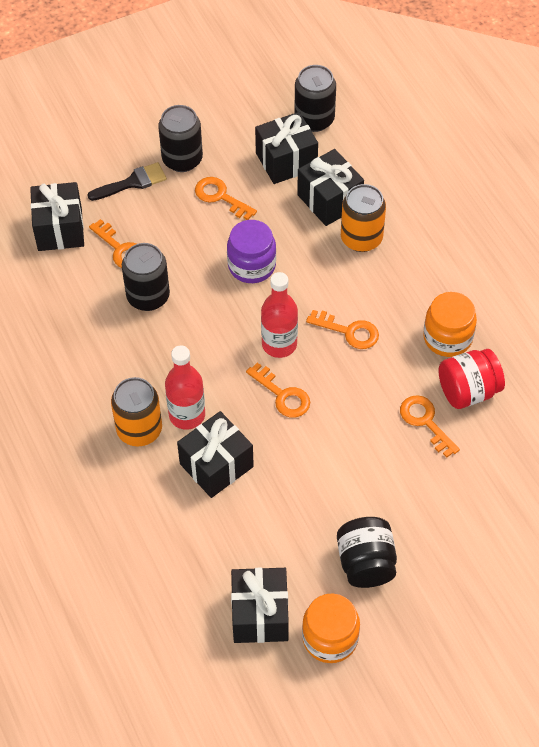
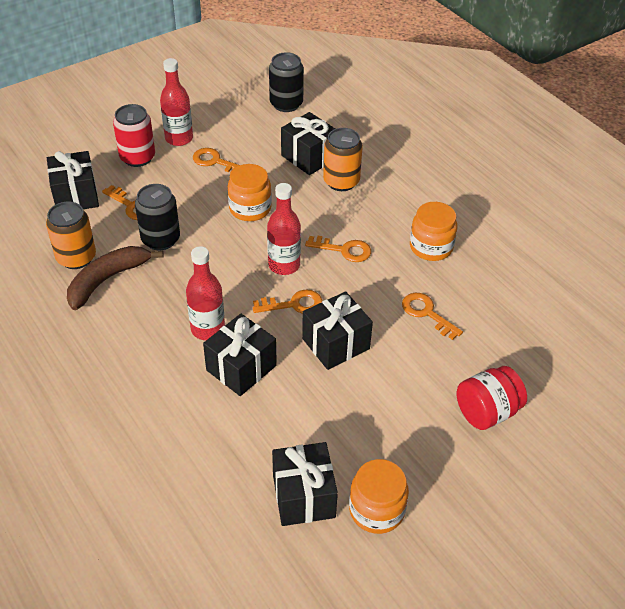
camera: 10 degrees left, 10 degrees down
(86, 343) = (107, 280): none -> brown banana
(132, 182) = (137, 157): black brush -> red can
(139, 430) = (164, 345): orange can -> orange can (76, 258)
(182, 159) = (179, 138): black can -> red bottle
(252, 265) = (250, 208): purple jar -> orange jar
(282, 395) = (293, 304): orange key -> orange key turned 45 degrees counterclockwise
(286, 161) = (267, 133): black gift -> black gift (336, 344)
(366, 563) = (397, 437): black jar -> none
(468, 391) = (458, 286): red jar -> red jar (487, 412)

